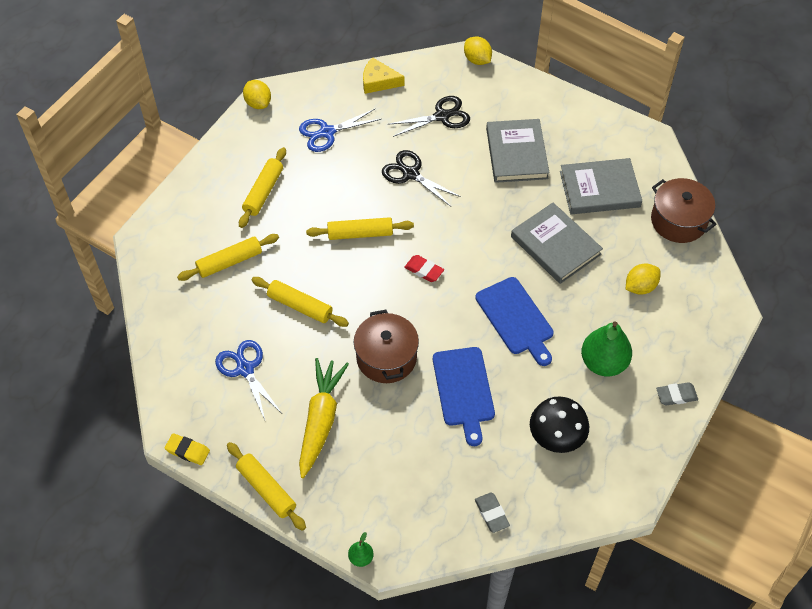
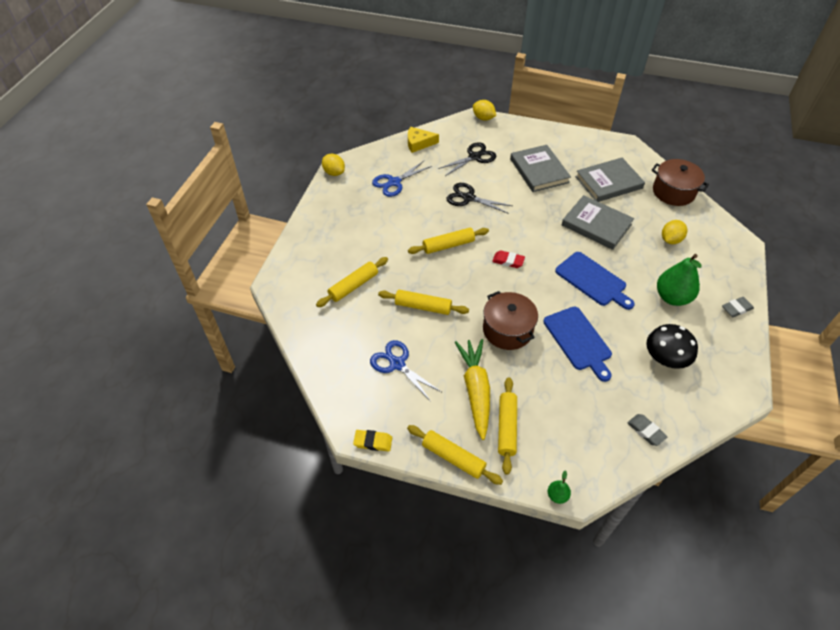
camera: 15 degrees left, 5 degrees down
(263, 192) = (361, 231): yellow rolling pin -> yellow rolling pin (506, 427)

